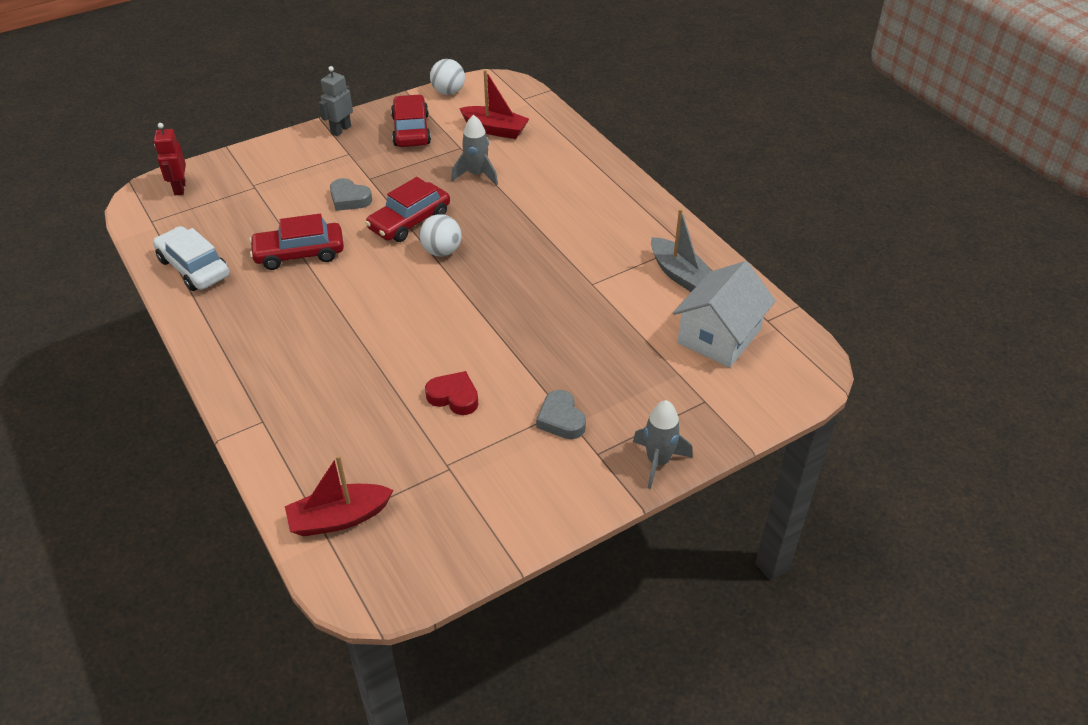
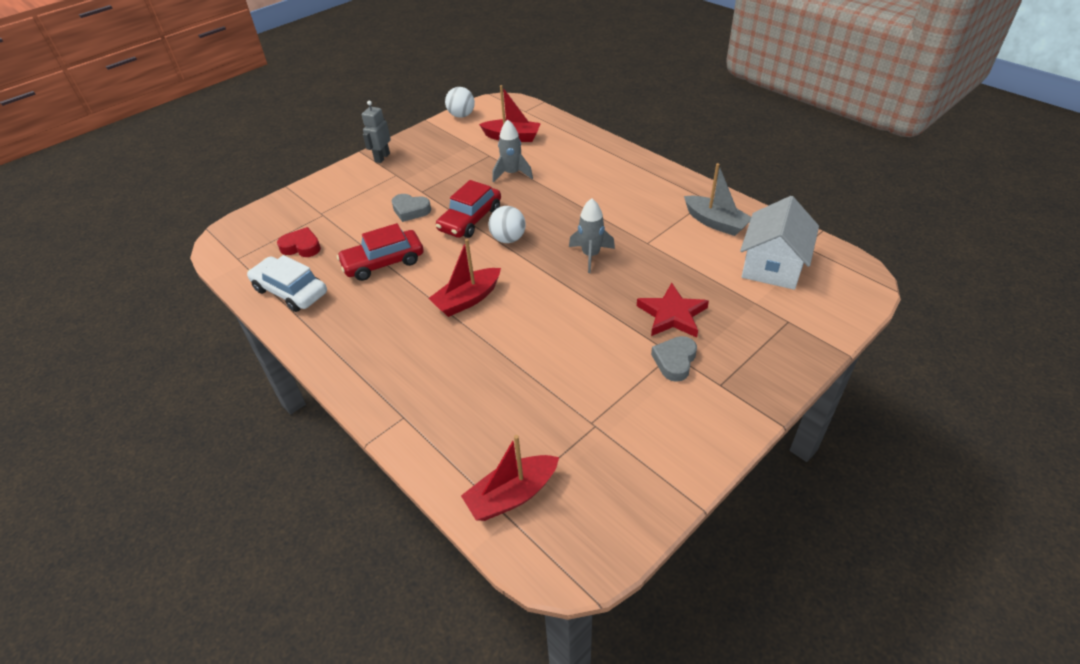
camera: 10 degrees left, 0 degrees up
(179, 188) = (255, 226): red robot -> none
(371, 311) = (467, 299): none -> red boat
(411, 130) = (442, 148): red car -> none
(454, 397) = (571, 360): red heart -> red heart (301, 247)
(561, 419) = (674, 361): grey heart -> grey heart turned 60 degrees clockwise
(581, 369) = (672, 315): none -> red star
(658, 461) = (776, 381): grey rocket -> grey rocket (591, 255)

